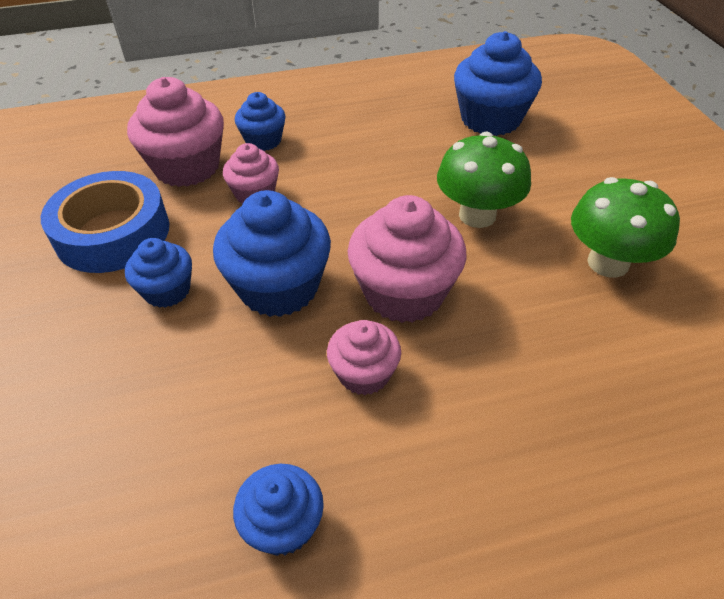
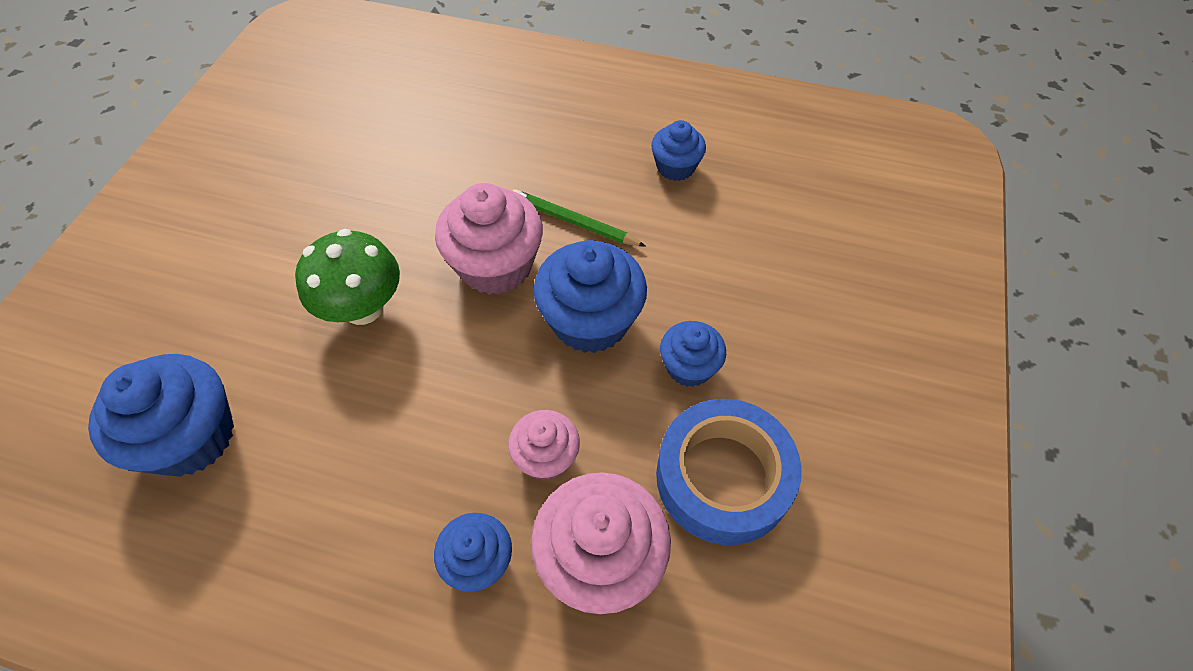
camera: 150 degrees left, 10 degrees up
(364, 374) = (574, 221): pink cupcake -> green pencil
(608, 263) = (323, 213): green mushroom -> none

